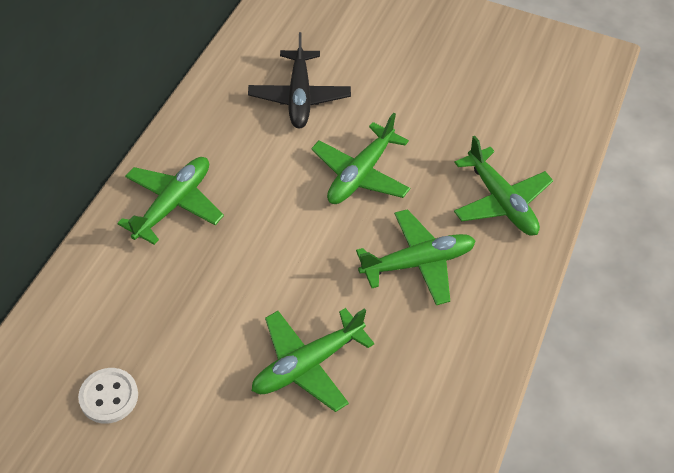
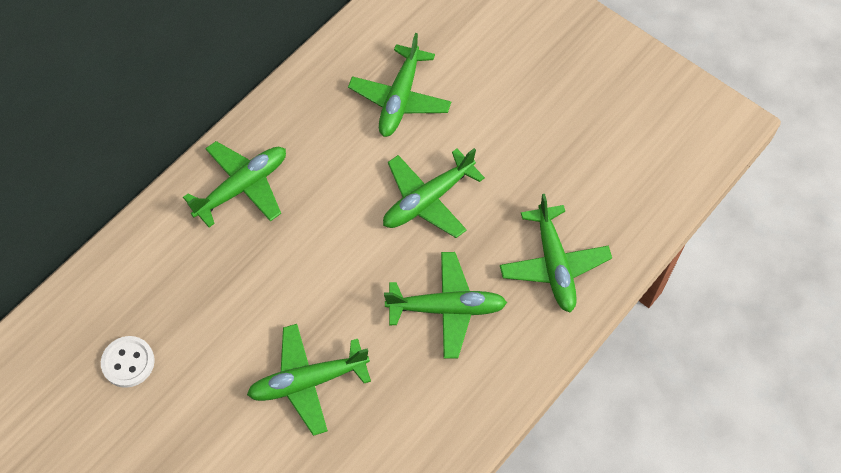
camera: 20 degrees right, 10 degrees up
(299, 97) = (400, 99): black plane -> green plane

